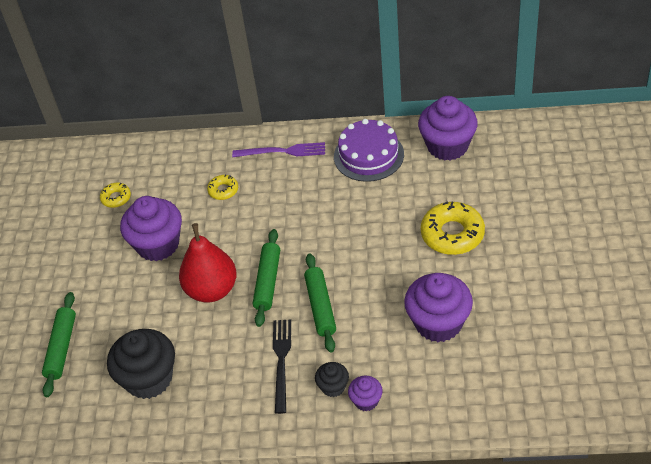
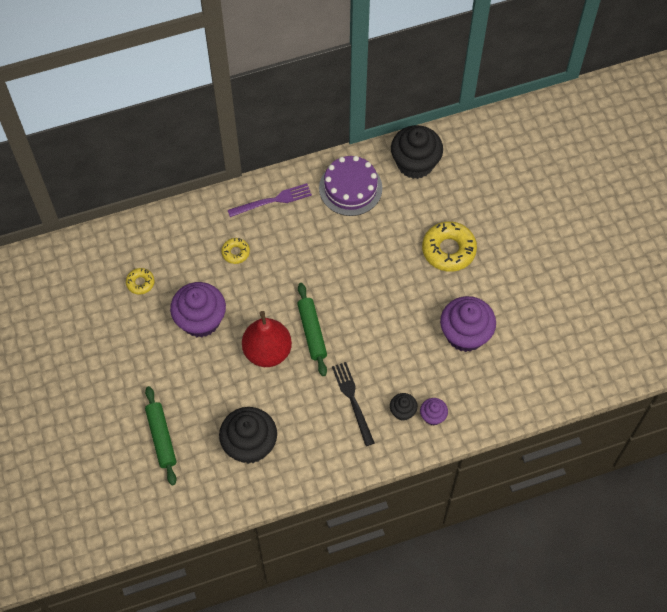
camera: 25 degrees left, 15 degrees up
(320, 306) = (365, 344): green rolling pin -> none
(447, 146) = (415, 163): purple cupcake -> black cupcake

